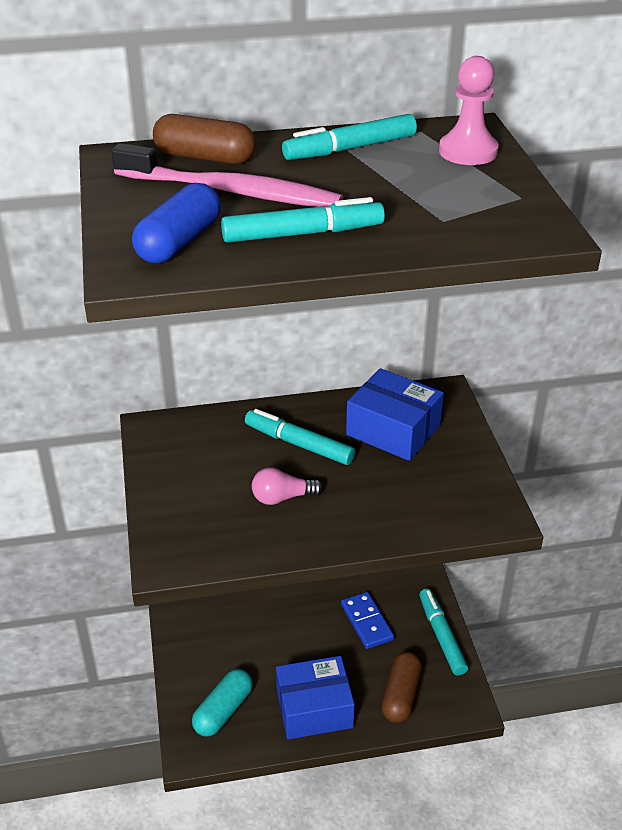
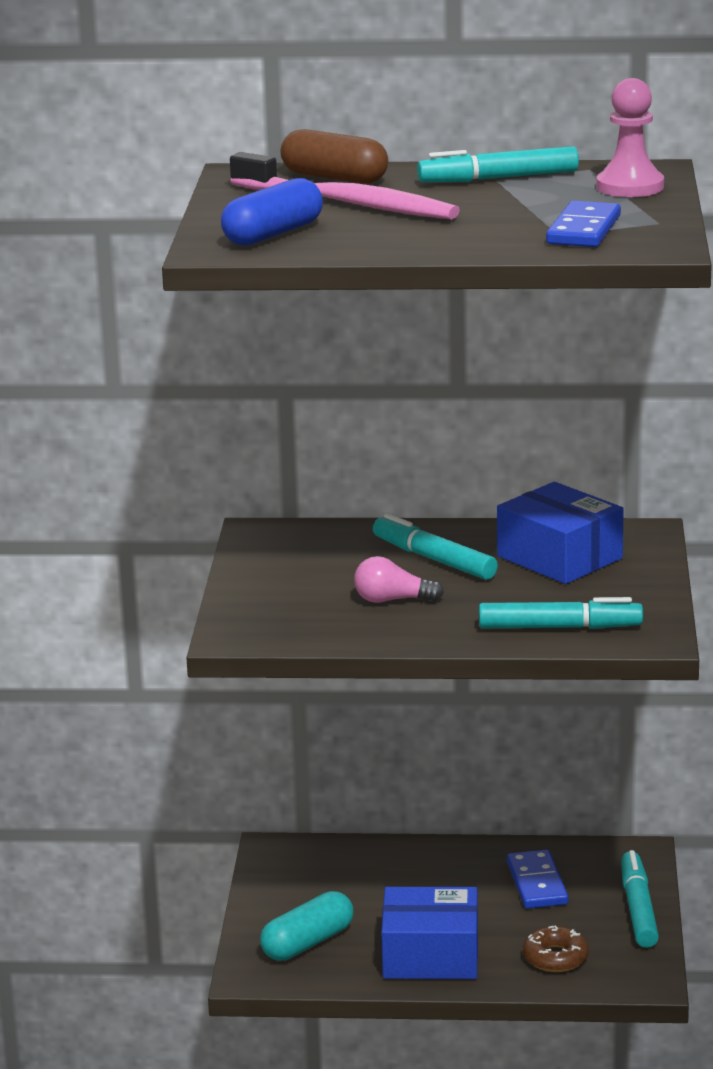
camera: 15 degrees right, 15 degrees down
(303, 234) = (402, 235): turquoise marker -> turquoise marker (559, 627)
(401, 695) = (555, 957): brown capsule -> brown donut
(463, 213) = (584, 230): none -> blue domino

